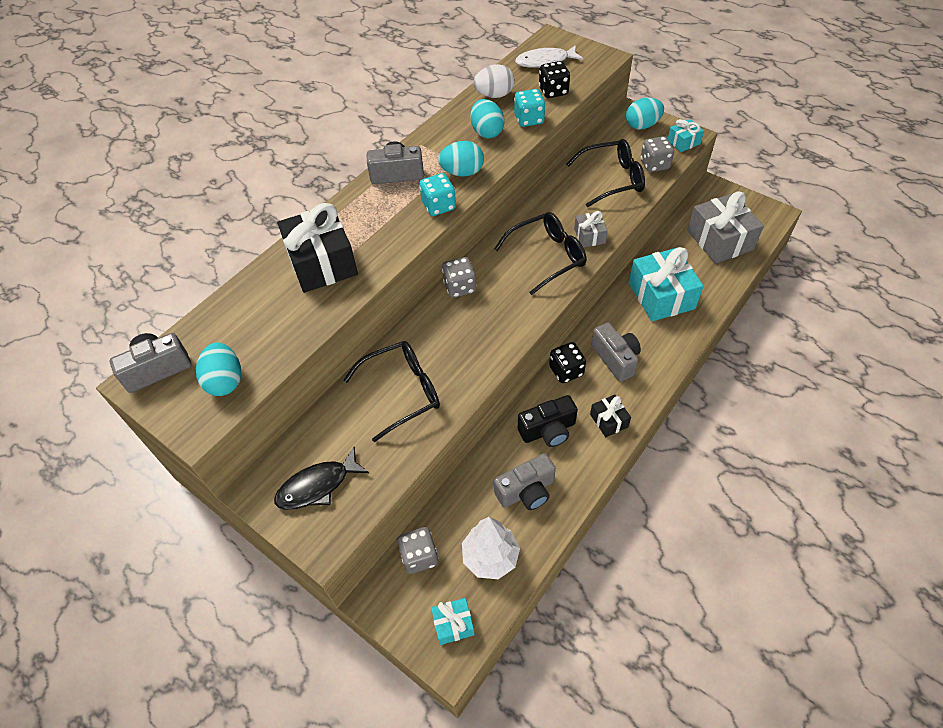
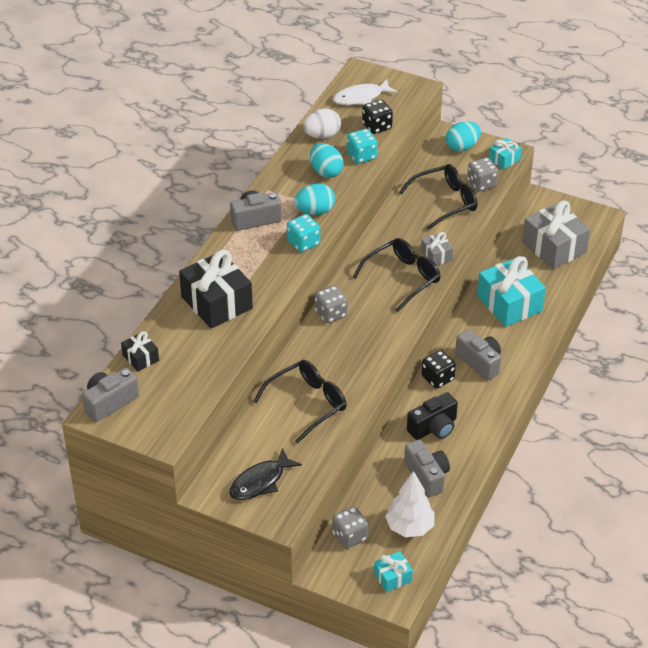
camera: 15 degrees left, 10 degrees down
(225, 381) = (173, 403): turquoise egg -> none
(526, 491) = (427, 476): grey camera -> grey camera turned 75 degrees counterclockwise
(609, 420) = (484, 412): black gift -> black gift (140, 358)

